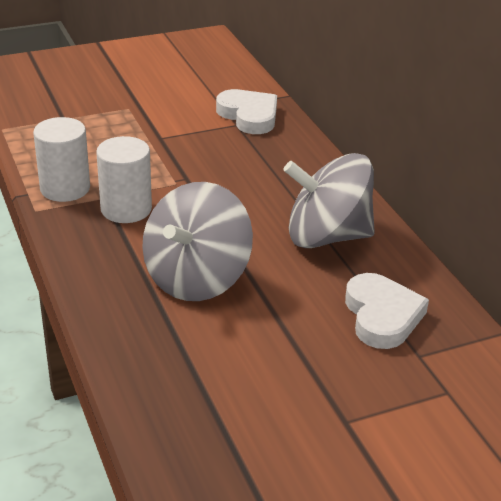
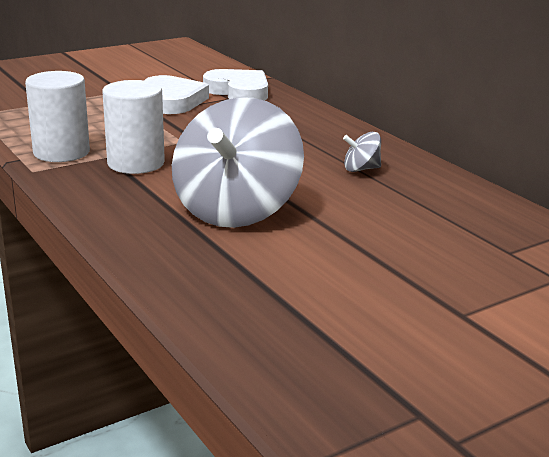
camera: 10 degrees left, 10 degrees down
(327, 236) = (361, 169): grey spinning top -> grey spinning top, size x0.40
(382, 316) = (452, 224): white heart -> white heart (173, 101)

